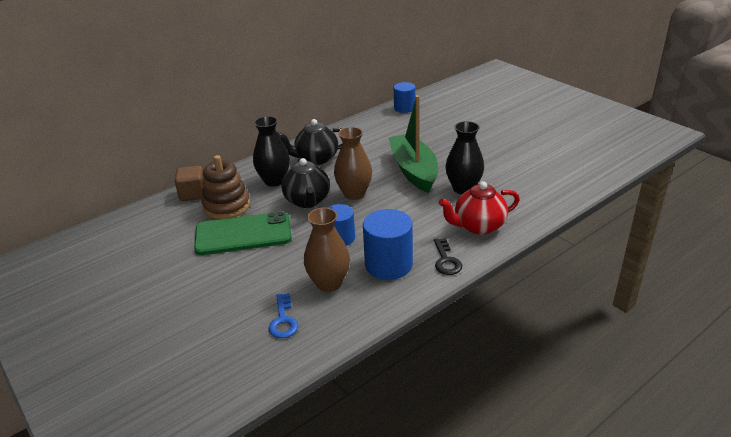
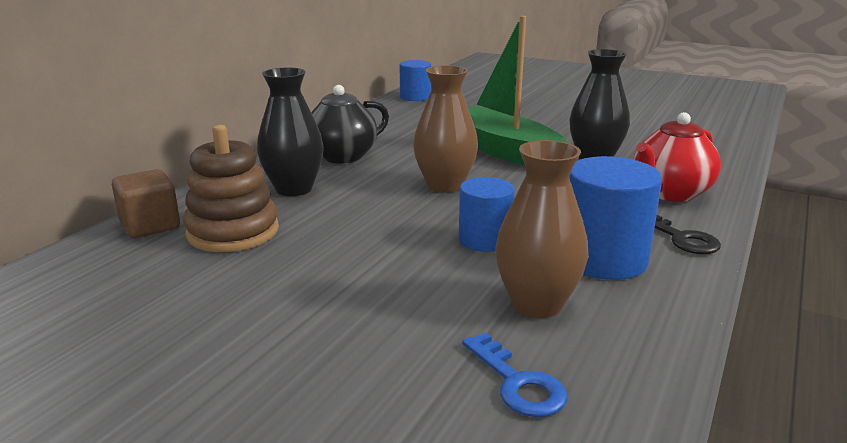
camera: 25 degrees left, 10 degrees down
(243, 234) = (301, 264): green phone -> none
(307, 201) = (377, 204): black teapot -> none

